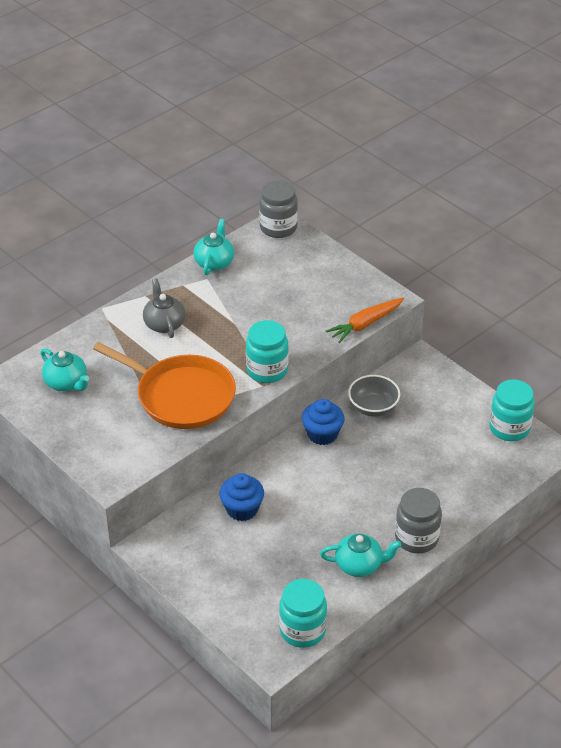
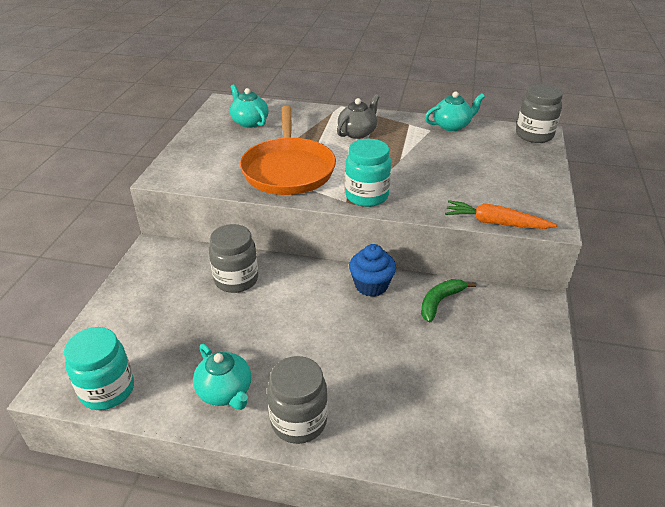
camera: 55 degrees right, 5 degrees down
(66, 383) = (249, 122): turquoise teapot -> turquoise teapot turned 135 degrees clockwise
(242, 509) = (236, 280): blue cupcake -> grey jar
(373, 407) = (440, 302): grey bowl -> green banana
(509, 428) = (539, 424): turquoise jar -> none

